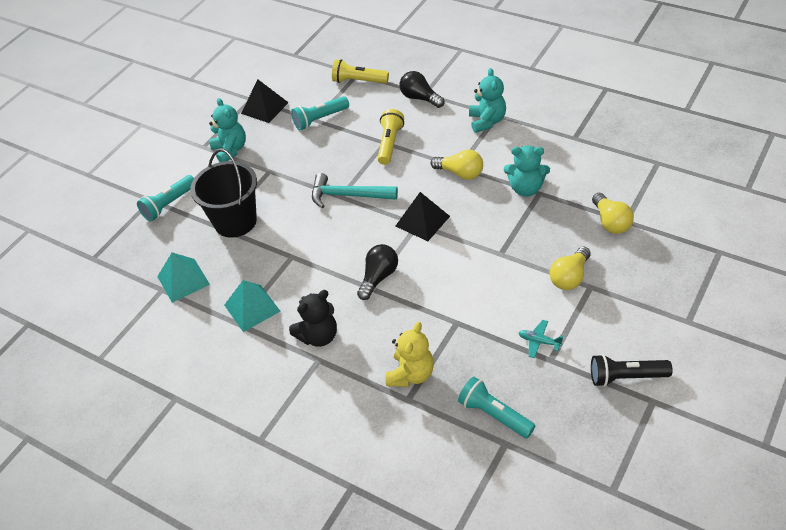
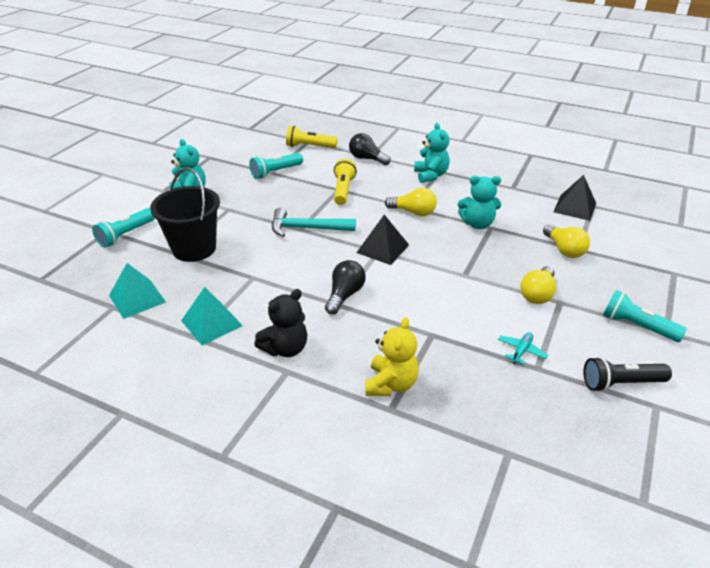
camera: 10 degrees left, 10 degrees down
(264, 108) = (223, 163): black pyramid -> black pyramid (574, 207)
(494, 414) = (489, 423): turquoise flashlight -> turquoise flashlight (637, 326)
(539, 341) = (521, 351): turquoise plane -> turquoise plane turned 105 degrees clockwise

